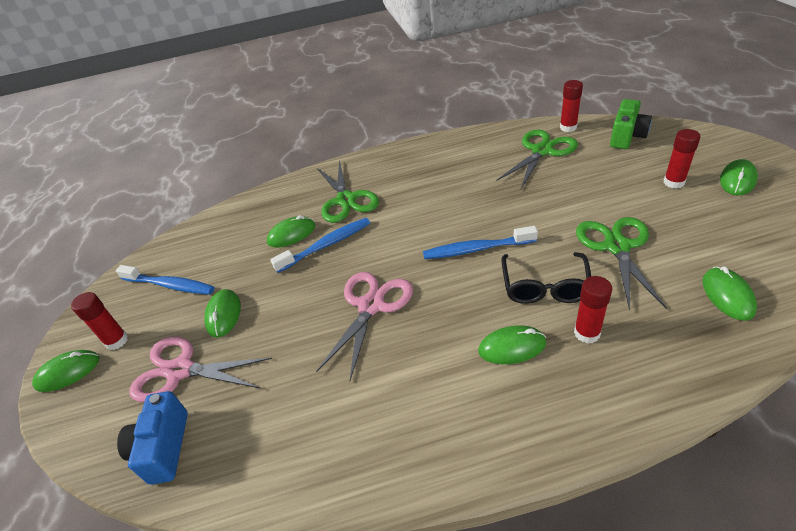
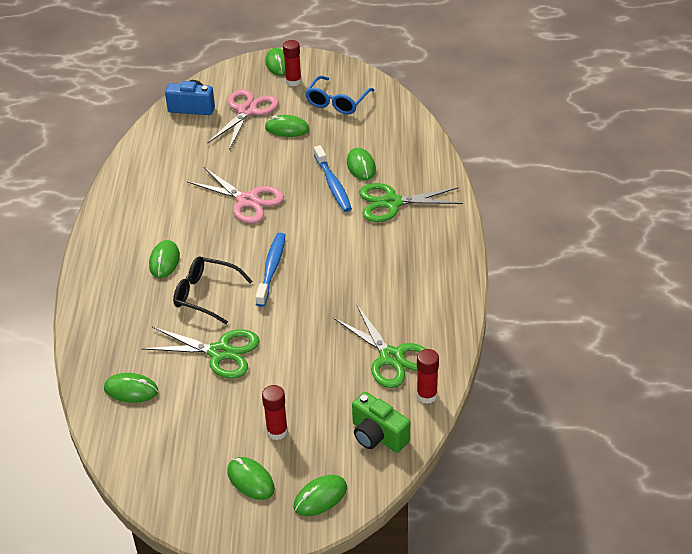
camera: 100 degrees right, 0 degrees up
(170, 285) = (337, 102): blue toothbrush -> blue glasses
(587, 333) = (150, 301): red glue stick -> none
(711, 144) = (320, 497): none -> green mouse

